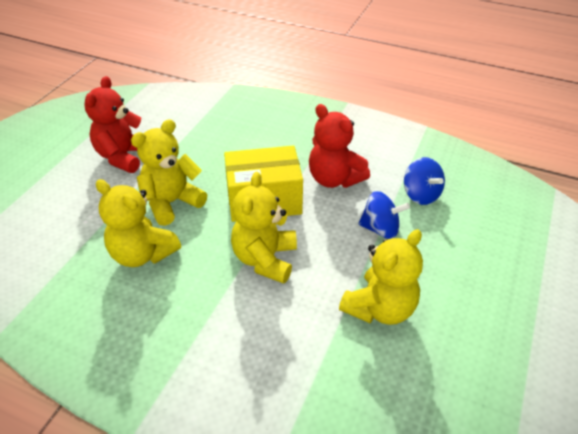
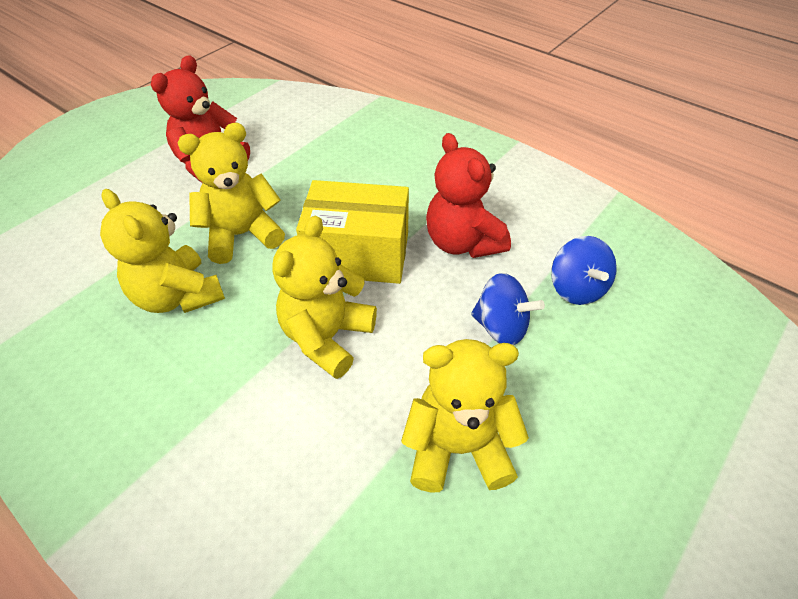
camera: 15 degrees right, 5 degrees up
(380, 308) = (458, 448): yellow teddy bear -> yellow teddy bear turned 150 degrees counterclockwise

